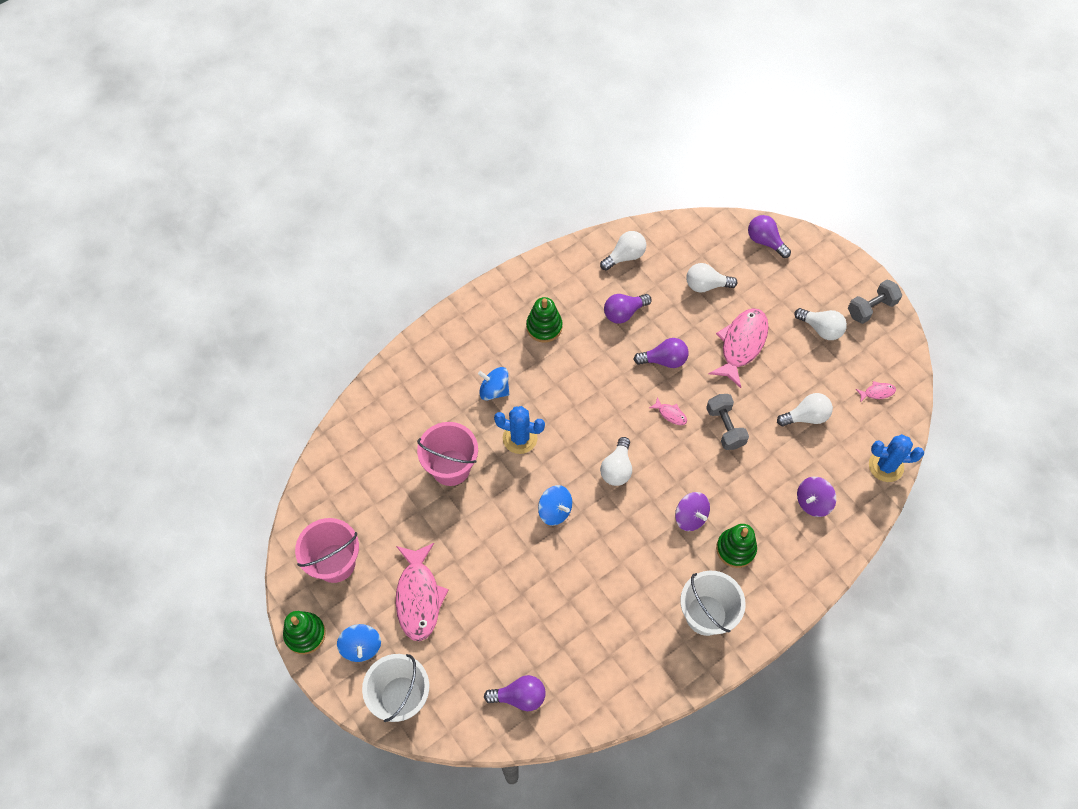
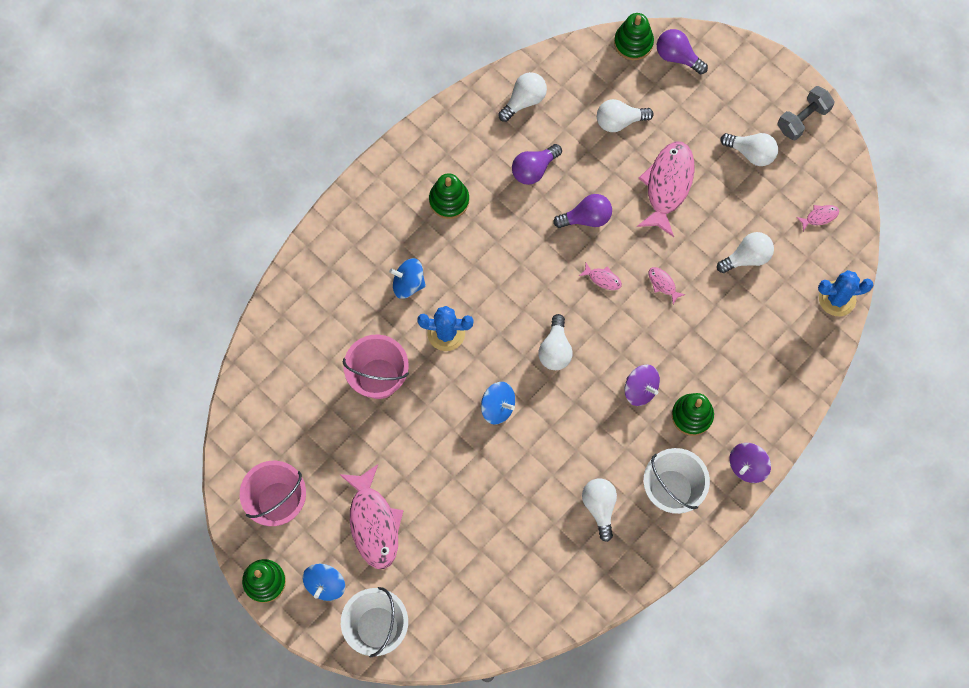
camera: 10 degrees left, 10 degrees up
(361, 647) = (325, 584): blue spinning top -> blue spinning top turned 45 degrees clockwise
(519, 696) = (496, 606): purple light bulb -> none
(635, 619) = (599, 507): none -> white light bulb
(725, 427) = (663, 284): grey dumbbell -> pink fish
(728, 225) = (633, 42): none -> green stacking toy
(813, 502) = (765, 351): purple spinning top -> purple spinning top (747, 466)

